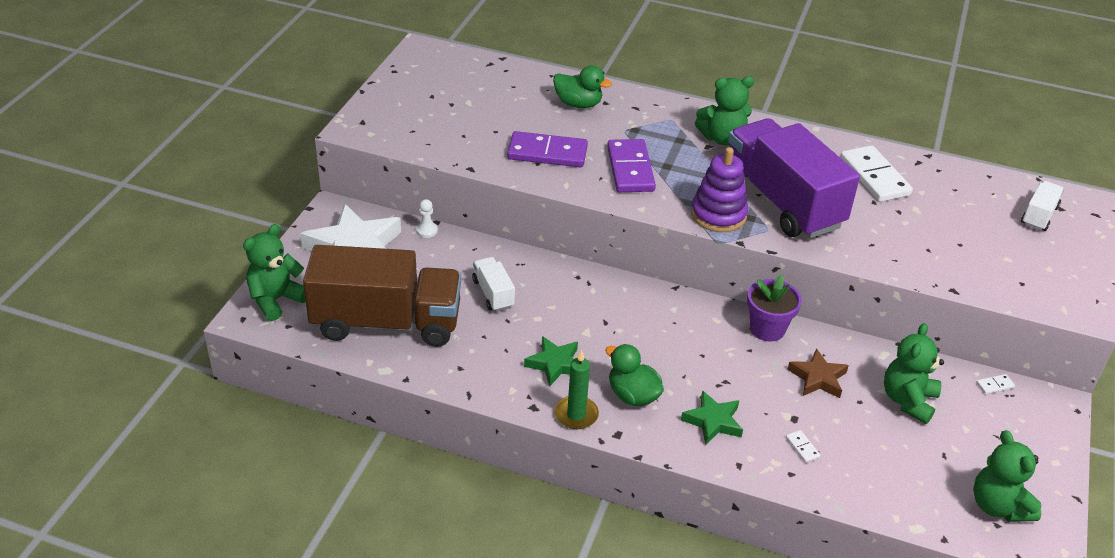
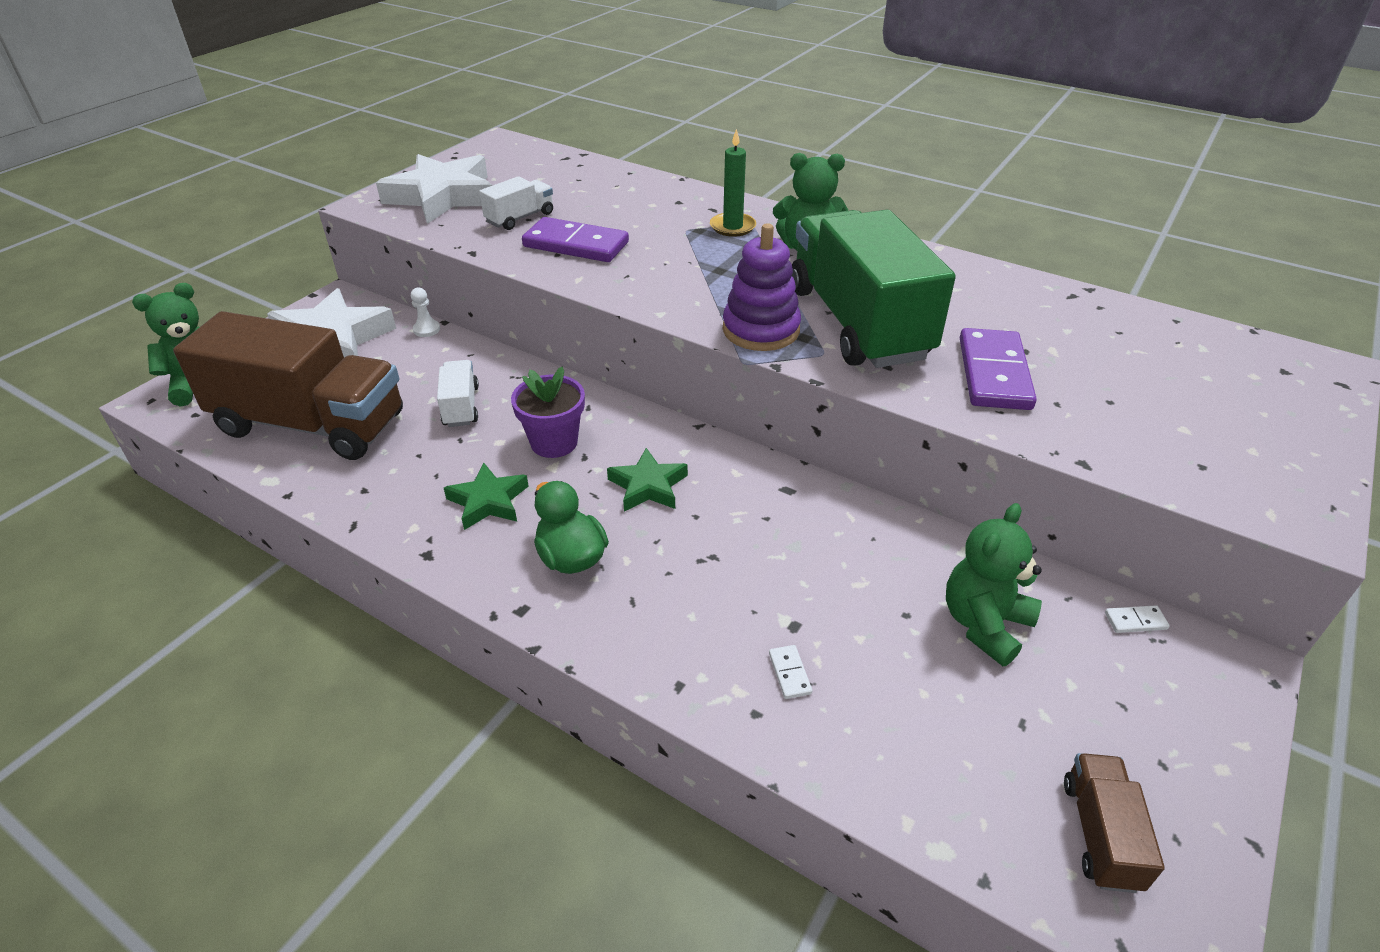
camera: 15 degrees right, 0 degrees up
(412, 115) = (442, 196): none -> white star
(576, 414) = (478, 573): green candle -> green candle (732, 227)
(578, 104) = (644, 200): green duck -> none
(630, 169) = (670, 269): purple domino -> purple domino (993, 373)
(713, 421) = (668, 612): green star -> green star (648, 486)
(767, 329) = (803, 493): purple flower pot -> purple flower pot (554, 442)
(782, 201) = (857, 323): purple truck -> green truck
(818, 378) = (852, 571): brown star -> none
(874, 177) = (1002, 306): white domino -> none
(998, 506) = (1100, 834): green teddy bear -> brown truck
(1038, 216) = (1246, 377): white truck -> white truck (520, 218)

